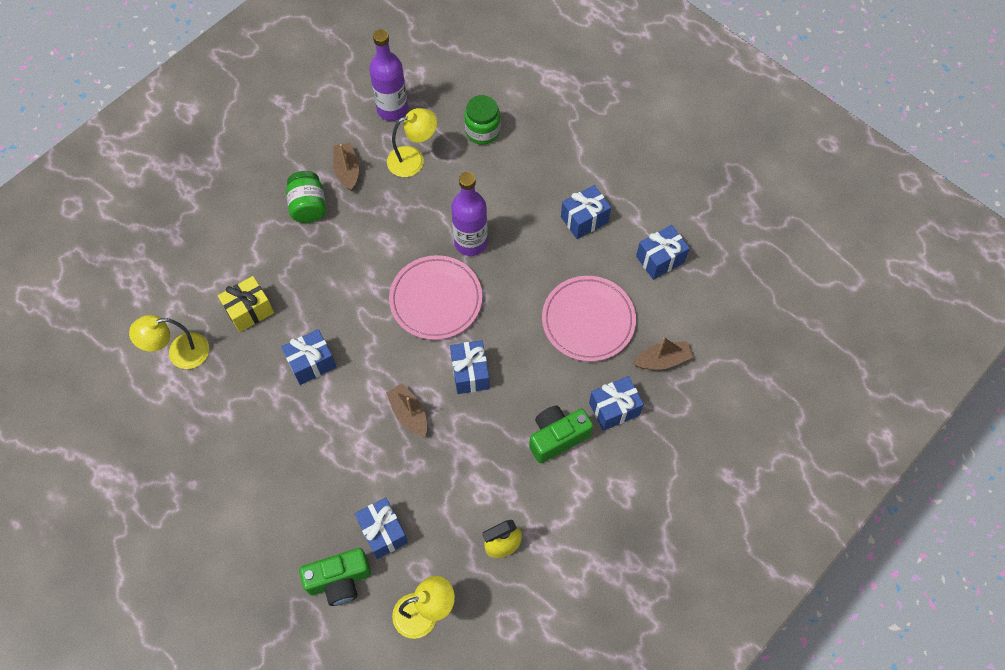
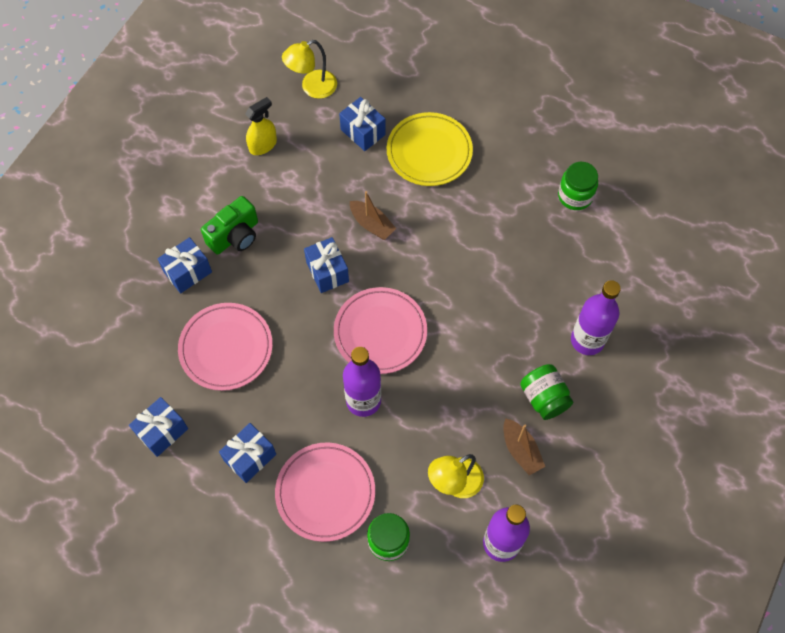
camera: 165 degrees right, 0 degrees up
(180, 353) = (596, 226): yellow lamp -> none
(185, 391) = (575, 196): none -> green jar
(246, 246) = (587, 340): none -> purple bottle
(249, 310) = (553, 278): yellow gift -> none
(311, 363) = (475, 246): blue gift -> none
(317, 485) = (429, 152): none -> yellow plate
(339, 580) = (385, 93): green camera -> none
(525, 177) = (325, 493): none -> pink plate
(662, 360) = (148, 327): brown boat -> none

